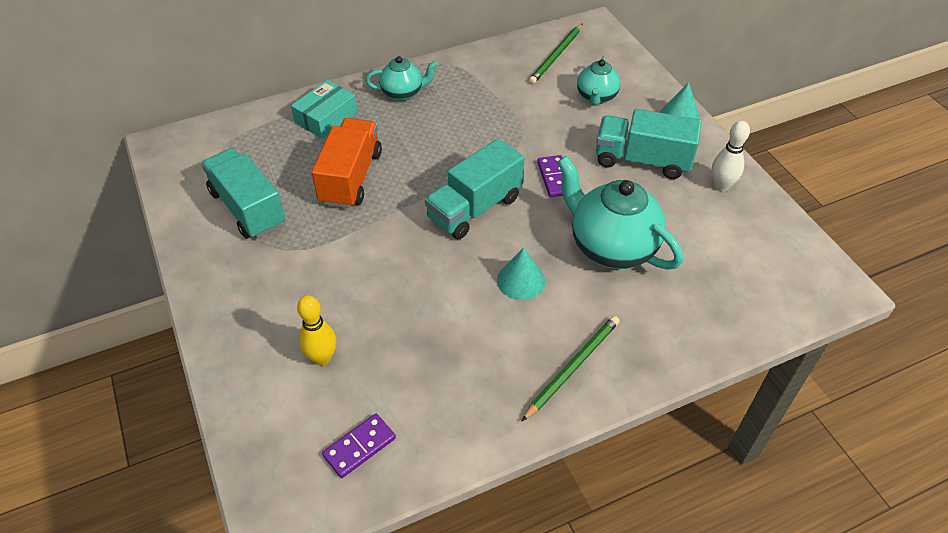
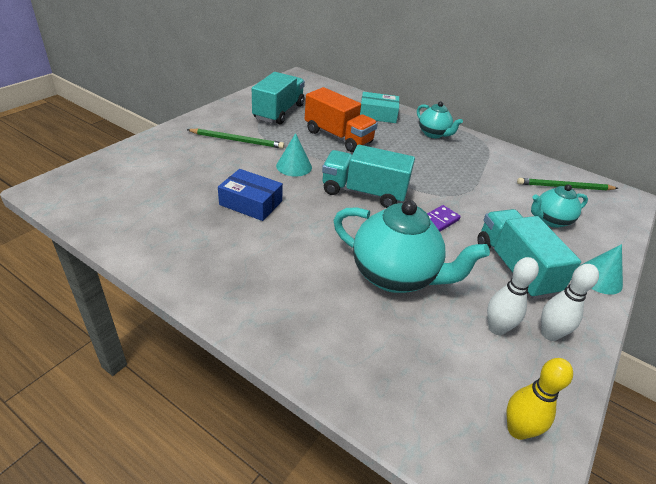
camera: 55 degrees right, 10 degrees down
(322, 358) = (182, 169): yellow bowling pin -> yellow bowling pin (517, 430)
(351, 178) = (338, 137): orange truck -> orange truck turned 60 degrees clockwise
(359, 447) = (117, 204): purple domino -> none
(435, 314) = (251, 203): none -> blue box
(521, 280) = (314, 234): turquoise cone -> turquoise cone (294, 166)
(572, 367) = (247, 288): green pencil -> green pencil (237, 140)
(611, 247) = (395, 276): turquoise teapot -> turquoise teapot turned 105 degrees clockwise
(701, 214) = (496, 328): none -> white bowling pin

